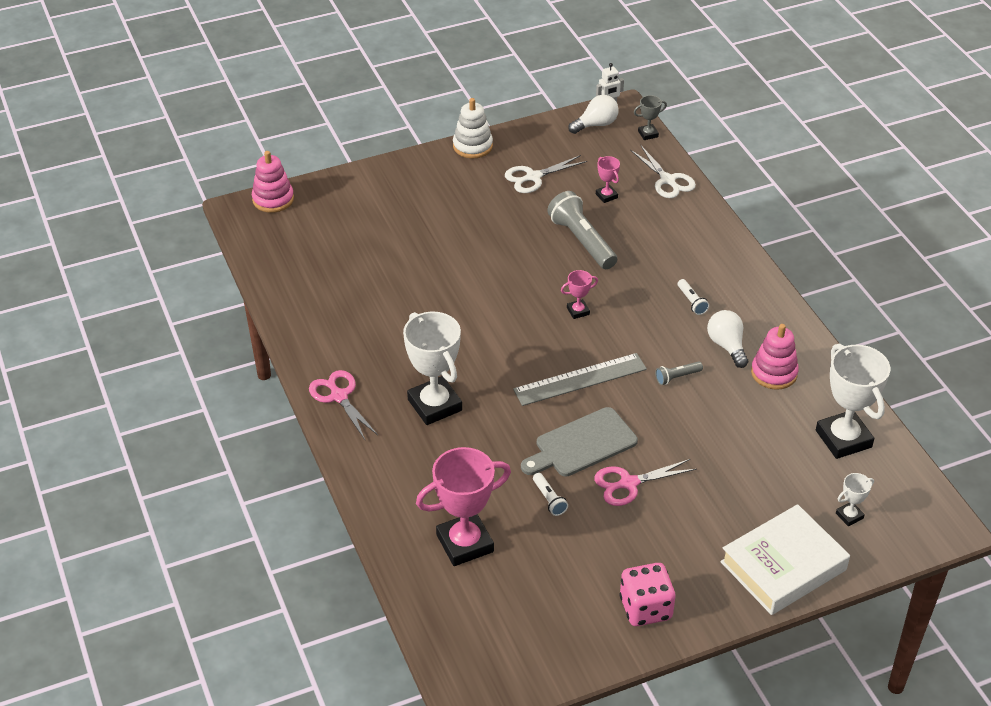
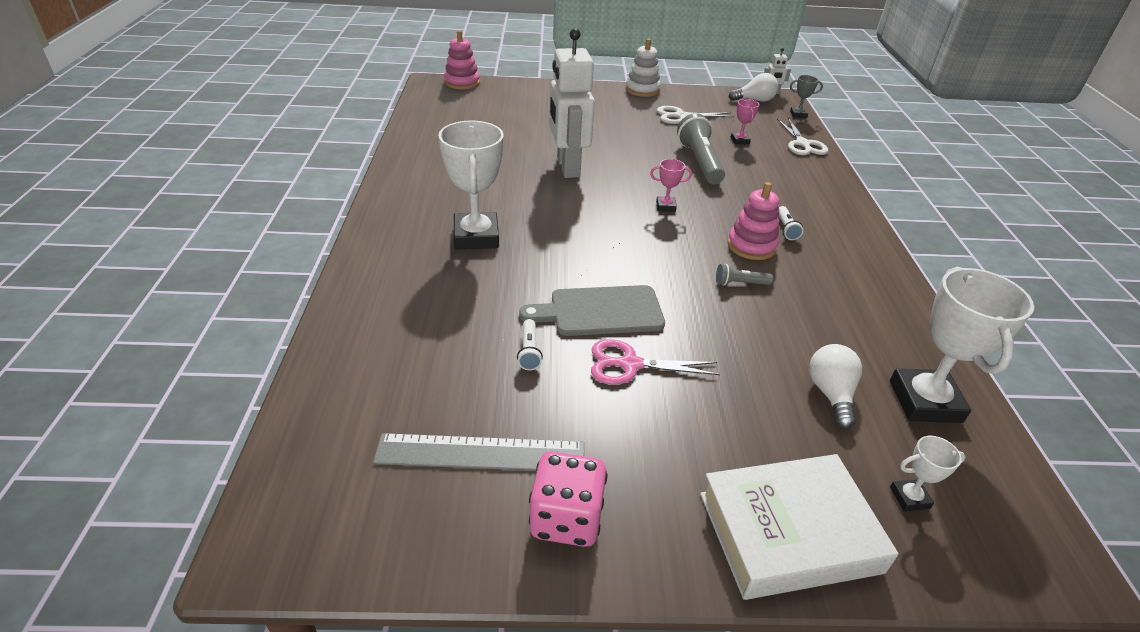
camera: 20 degrees right, 5 degrees down
(339, 396) = (396, 206): pink scissors -> none
(462, 291) = (567, 167): none -> white robot
(465, 543) = (404, 364): pink trophy -> none
(580, 379) = (634, 257): grey ruler -> grey ruler (481, 453)
(727, 346) = (809, 272): white light bulb -> white light bulb (831, 394)
(774, 373) = (855, 310): pink stacking toy -> pink stacking toy (751, 246)

